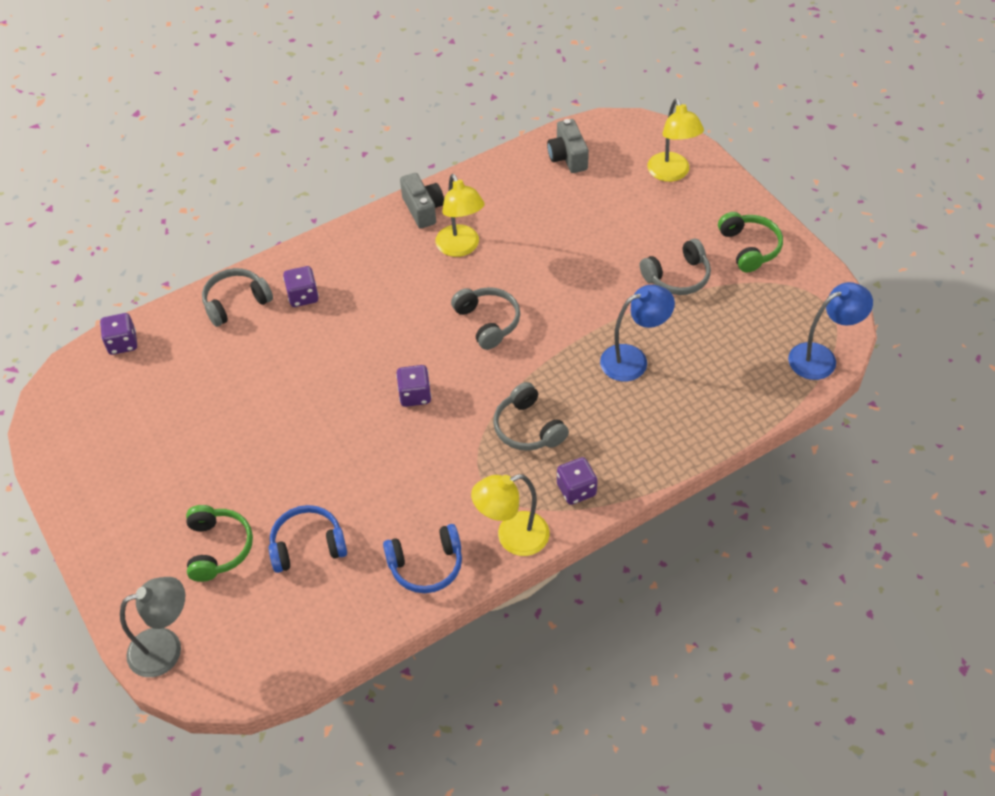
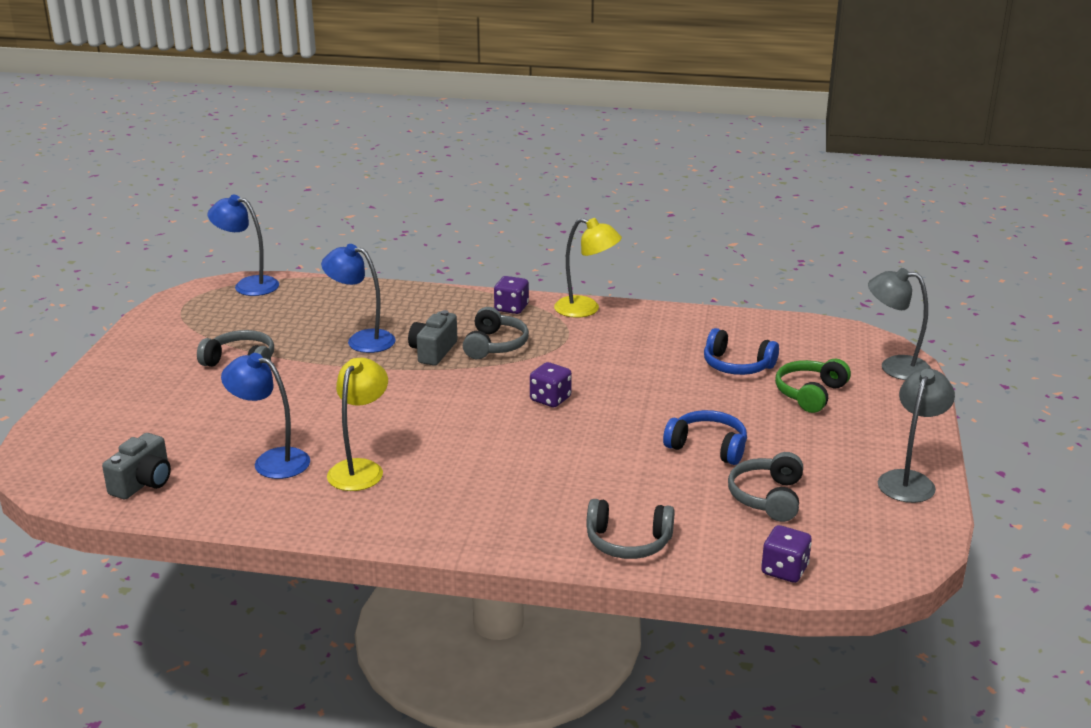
camera: 140 degrees left, 25 degrees down
(80, 487) = (909, 480): none -> grey lamp
(303, 296) = (555, 511): purple dice -> none
(423, 209) = (341, 518): grey camera -> grey camera (433, 351)
(426, 565) = (661, 323): blue headphones -> blue headphones (708, 447)
(488, 322) = (425, 410): grey headphones -> grey headphones (767, 497)
(522, 217) = (271, 461): none -> blue lamp
(671, 173) = (99, 421): yellow lamp -> none
(749, 248) = (159, 350): green headphones -> none

